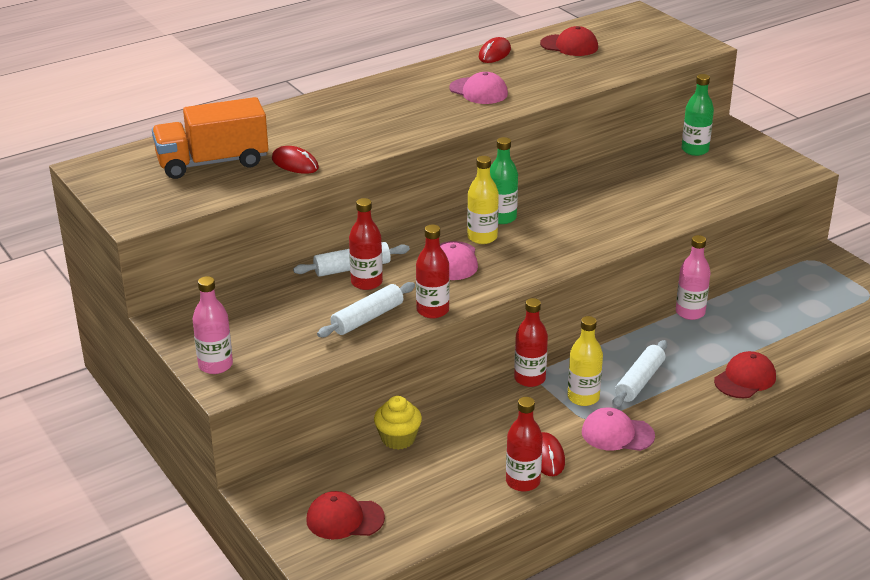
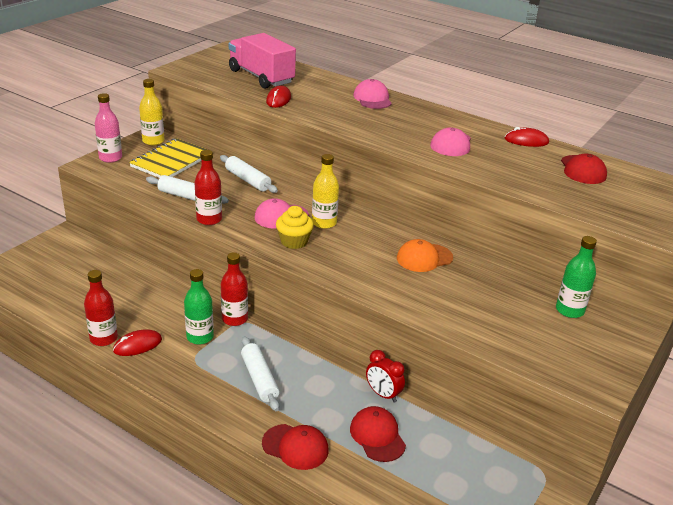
camera: 65 degrees right, 0 degrees up
(212, 162) = (261, 77): orange truck -> pink truck
(261, 316) = (171, 161): none -> yellow notebook
(344, 519) = (45, 270): red cap -> red cap (377, 436)
(366, 282) = (232, 188): red bottle -> none
(398, 438) = (137, 274): yellow cupcake -> yellow cupcake (294, 241)
(501, 218) = (360, 226): green bottle -> green bottle (200, 337)
(580, 196) = (424, 258): none -> orange cap
(583, 397) = (222, 351): yellow bottle -> yellow bottle (153, 141)
(617, 434) = (180, 377): pink cap -> pink cap (372, 99)
(639, 381) = (259, 379): white rolling pin -> white rolling pin turned 60 degrees clockwise
(690, 312) = (383, 394): pink bottle -> red clock

